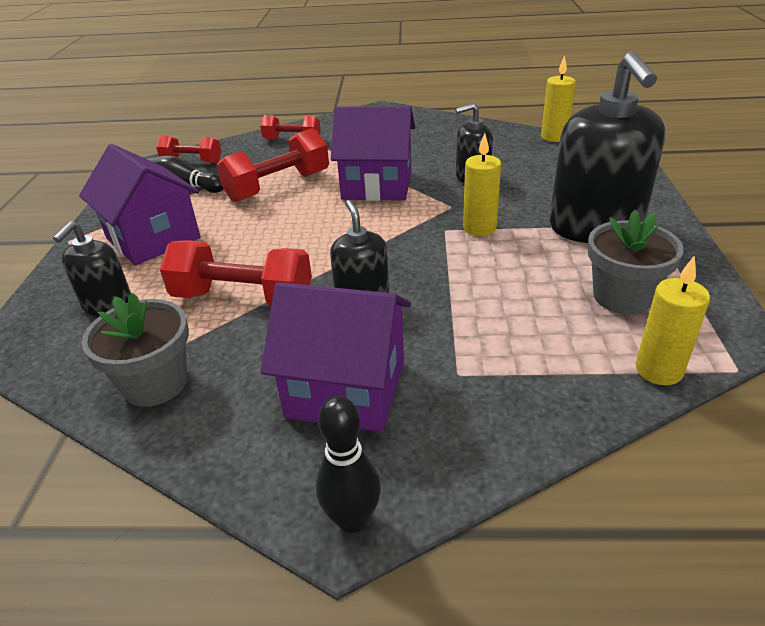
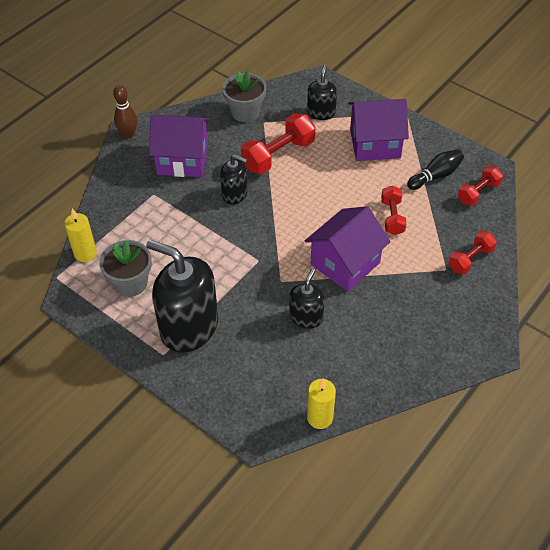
camera: 125 degrees right, 15 degrees up
(107, 304) = (321, 113): black soap dispenser -> black soap dispenser turned 45 degrees clockwise
(278, 186) = (392, 217): red dumbbell -> red dumbbell, size x0.61
(346, 389) = (182, 159): purple house -> purple house turned 45 degrees clockwise
(352, 519) = (128, 134): black bowling pin -> brown bowling pin
(479, 228) = (244, 276): yellow candle -> none

